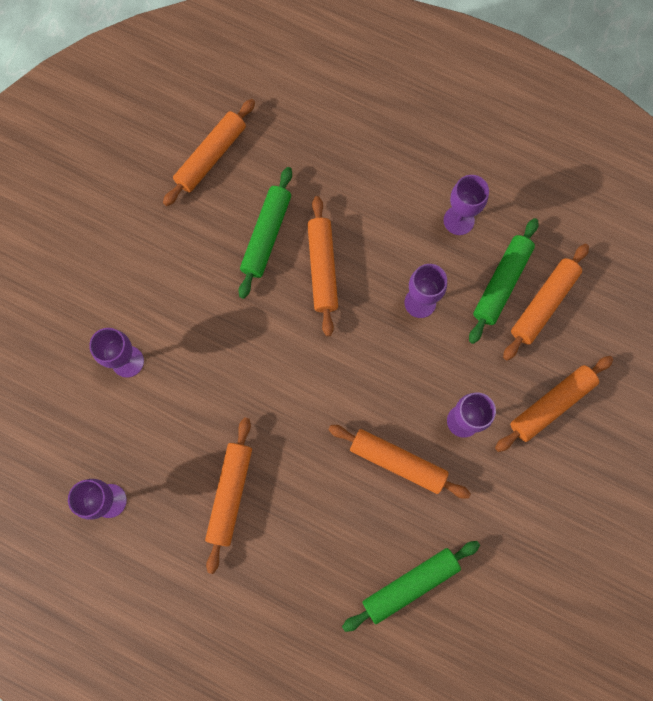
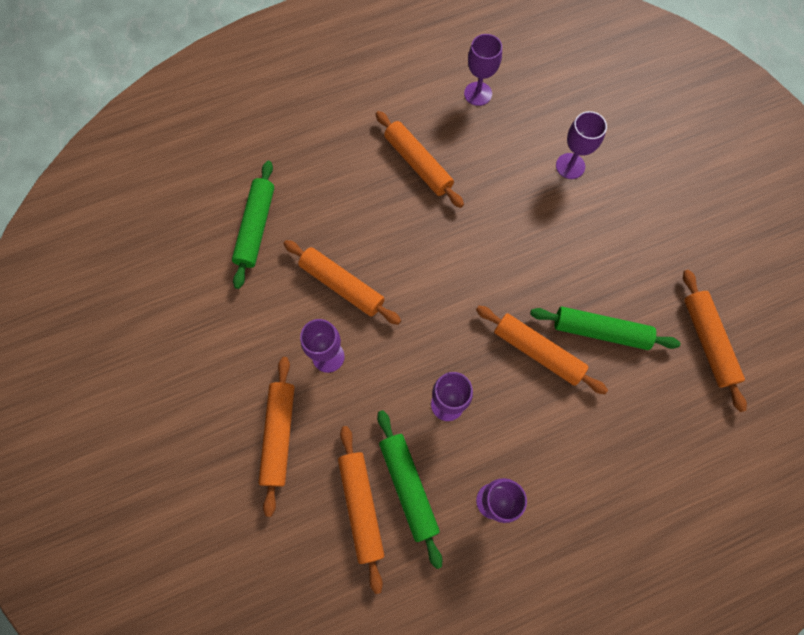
camera: 130 degrees right, 5 degrees down
(266, 235) = (600, 331): green rolling pin -> green rolling pin turned 45 degrees counterclockwise
(397, 462) = (342, 285): orange rolling pin -> orange rolling pin turned 60 degrees clockwise

